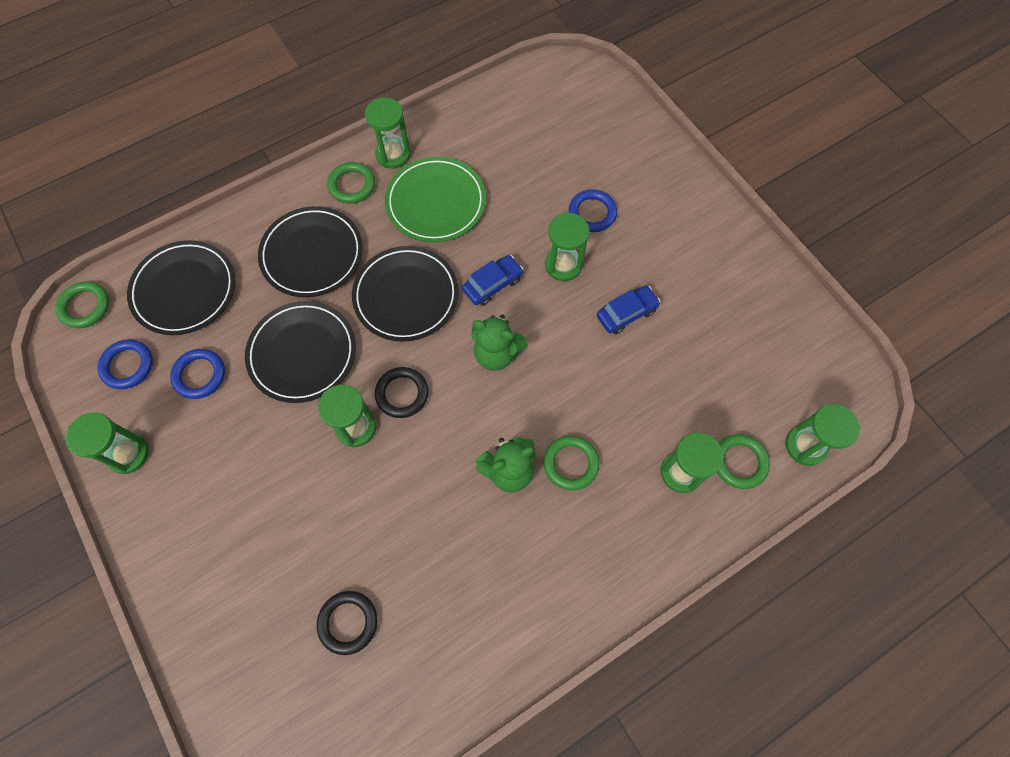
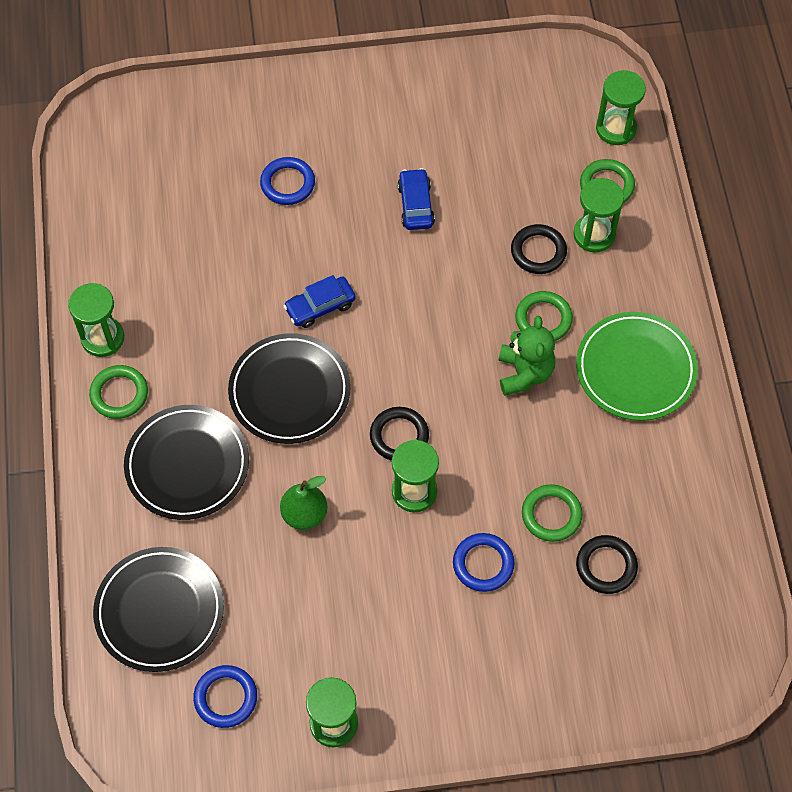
camera: 65 degrees left, 5 degrees down
(85, 306) = (122, 726): green ring -> green ring (551, 515)
(199, 375) = (276, 625): blue ring -> blue ring (483, 564)
(302, 353) = (304, 514): black plate -> green pear
(436, 202) = (191, 320): green plate -> green plate (635, 369)
(492, 284) = (320, 307): blue car -> blue car turned 105 degrees counterclockwise
(496, 353) = (399, 334): green teddy bear -> none
(563, 265) = (333, 235): green hourglass -> none
(636, 431) = (538, 251): none -> black ring

